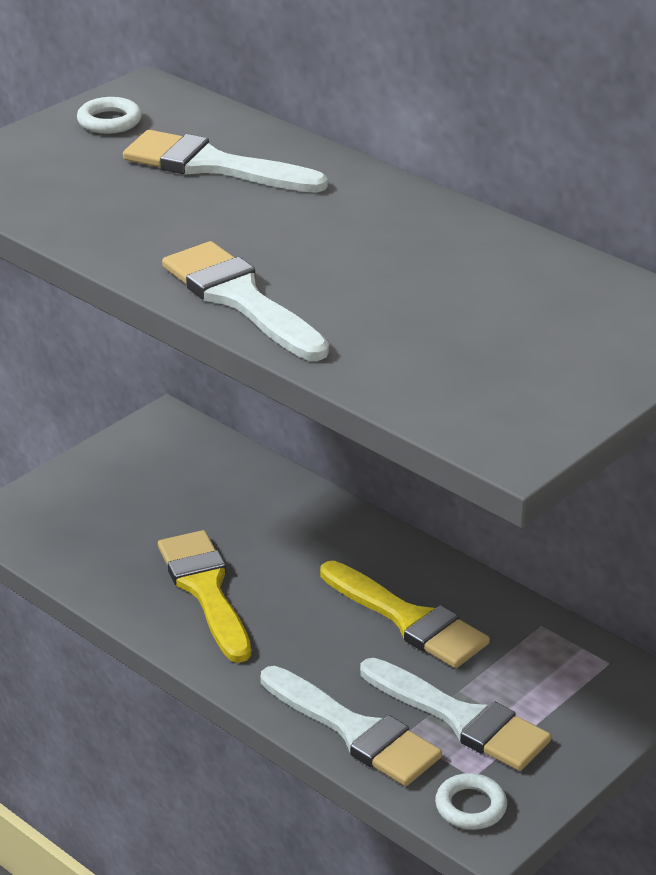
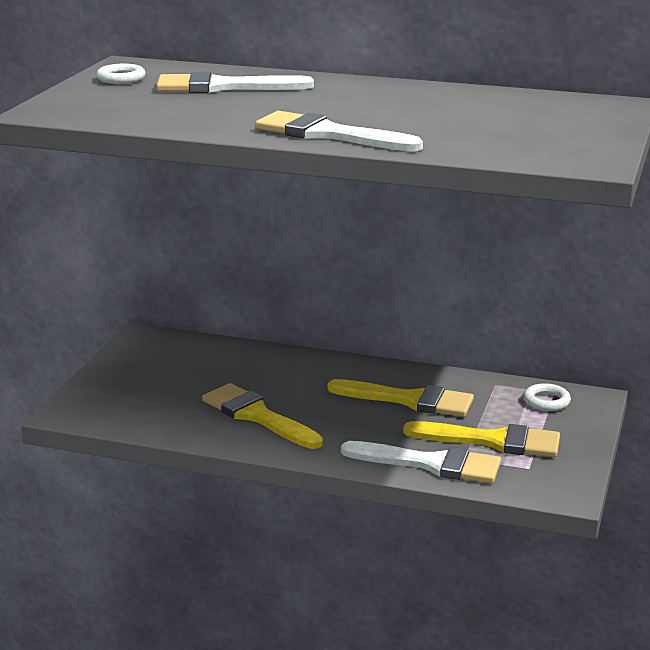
camera: 25 degrees left, 10 degrees down
(461, 719) = (493, 441): white brush -> yellow brush
(470, 806) = (542, 483): white ring -> white ring (546, 401)

